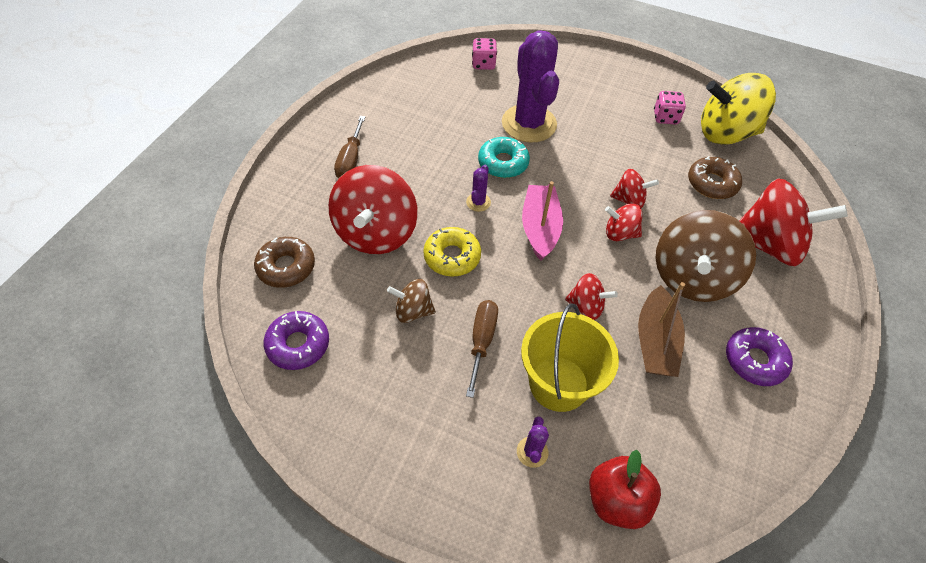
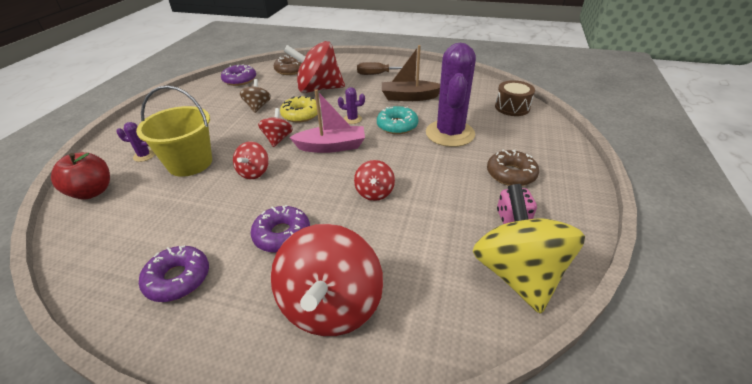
camera: 85 degrees right, 15 degrees down
(482, 341) = (231, 131): brown screwdriver -> none
(483, 64) = (512, 107): pink dice -> brown drum
(529, 124) = (450, 133): purple cactus -> purple cactus turned 60 degrees counterclockwise
(620, 233) = (332, 188): red spinning top -> red spinning top (278, 139)
(655, 342) = (214, 210): brown boat -> brown boat (409, 97)
(691, 277) = (282, 235): brown spinning top -> purple donut
(712, 183) = (418, 256): brown donut -> brown donut (511, 174)

